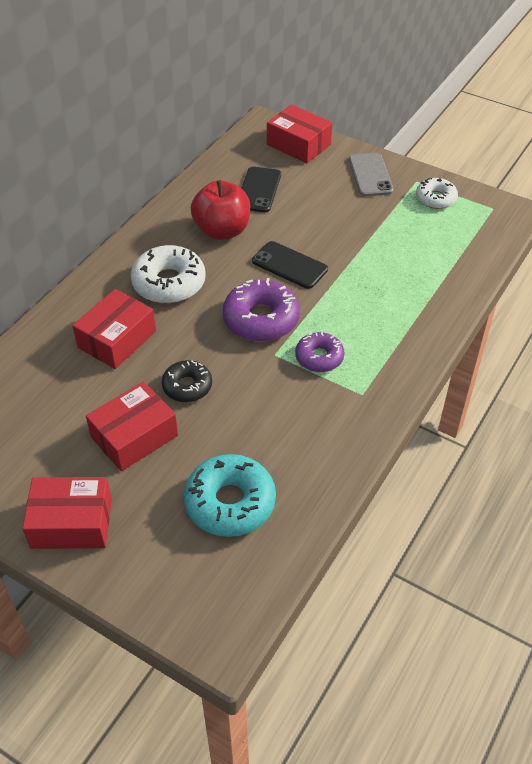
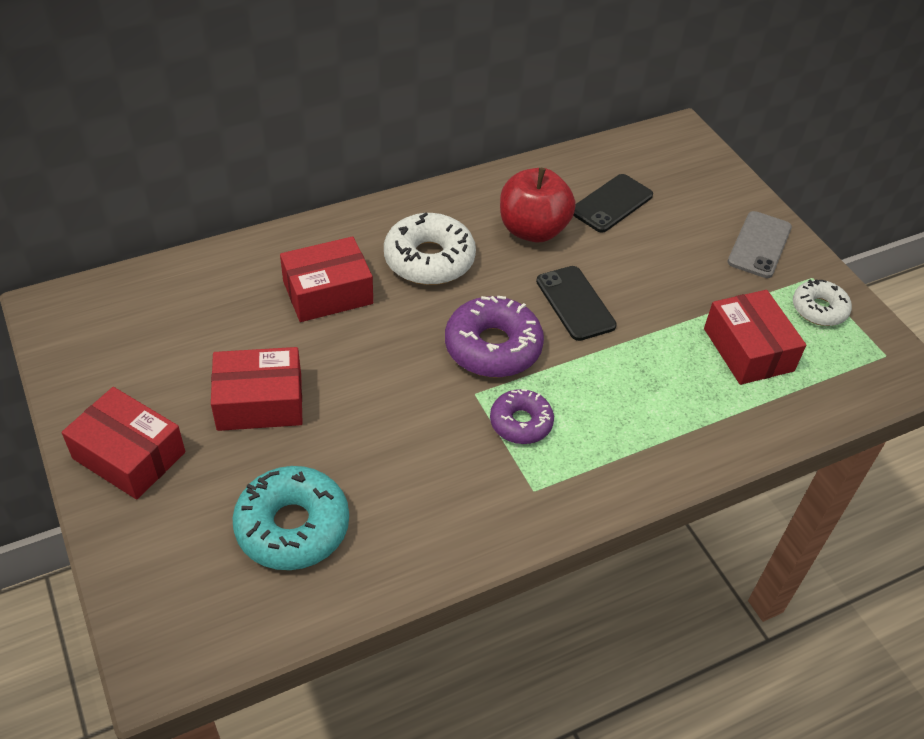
camera: 30 degrees right, 0 degrees up
(187, 386) = (355, 378): black donut -> none
(298, 144) = (701, 173): red box -> red box (748, 349)

